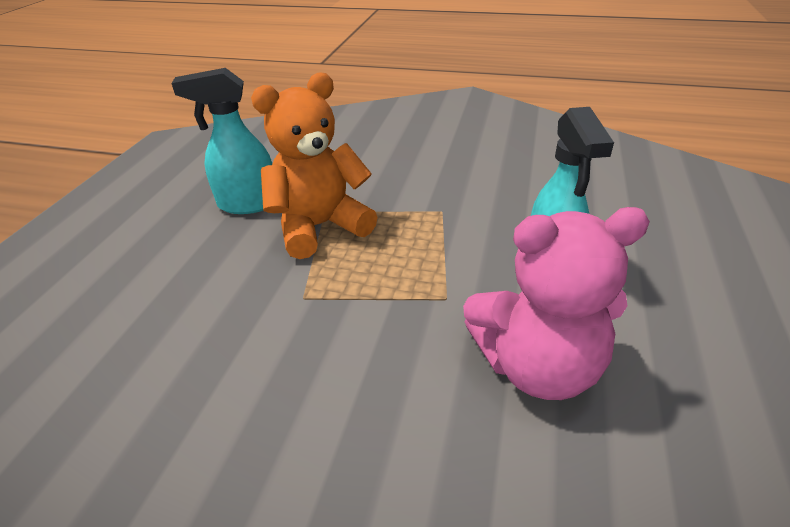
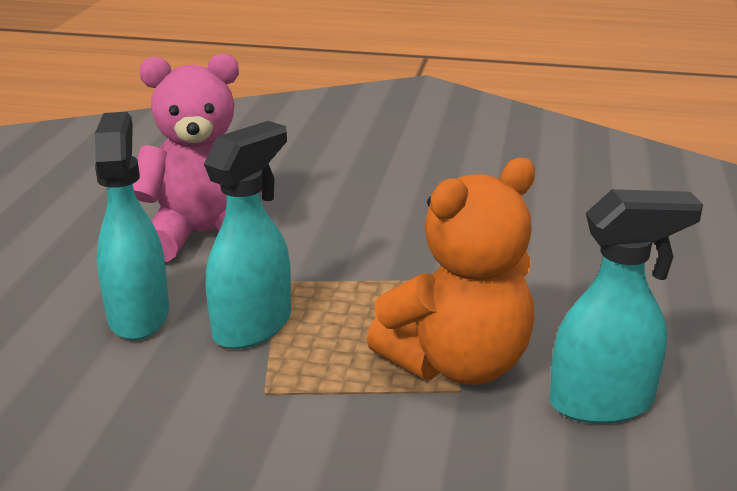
camera: 175 degrees right, 10 degrees down
(458, 254) = (253, 326): none -> turquoise spray bottle

